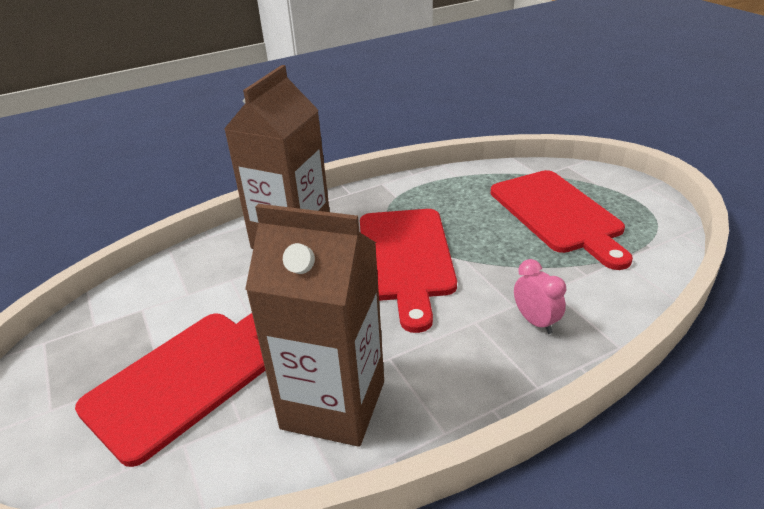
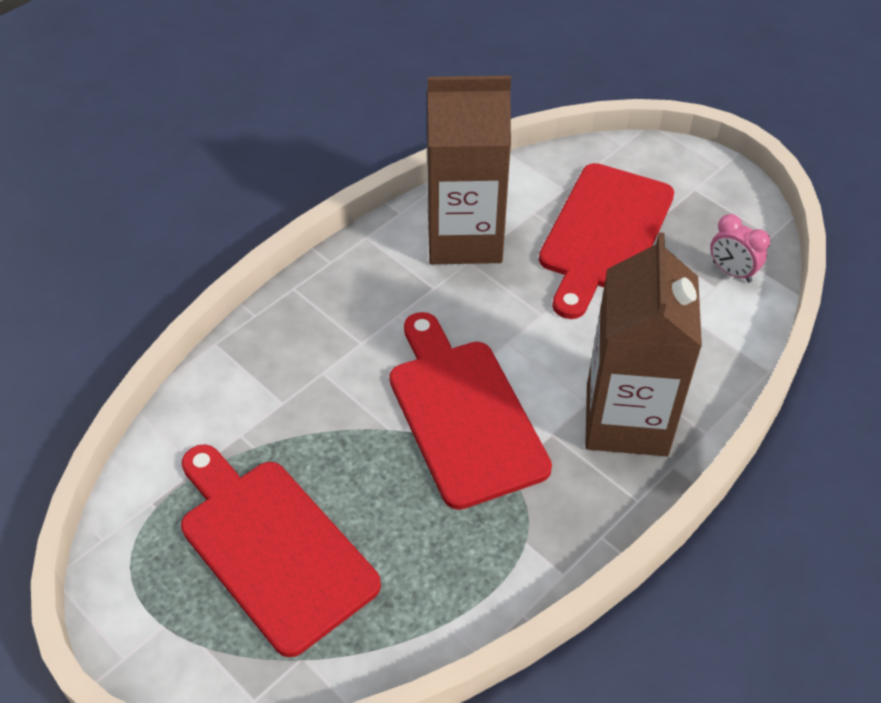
camera: 160 degrees right, 15 degrees up
(535, 321) = (298, 354): pink clock -> pink clock (731, 272)

